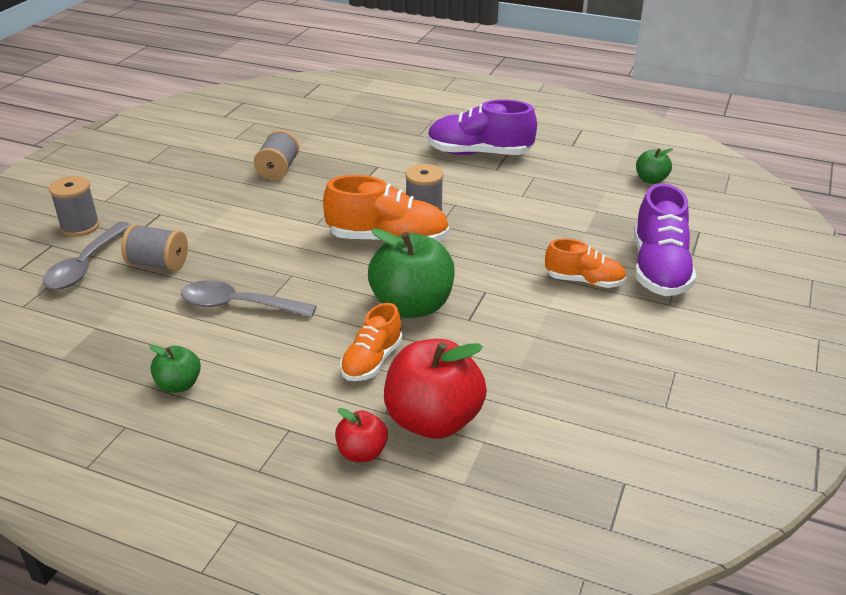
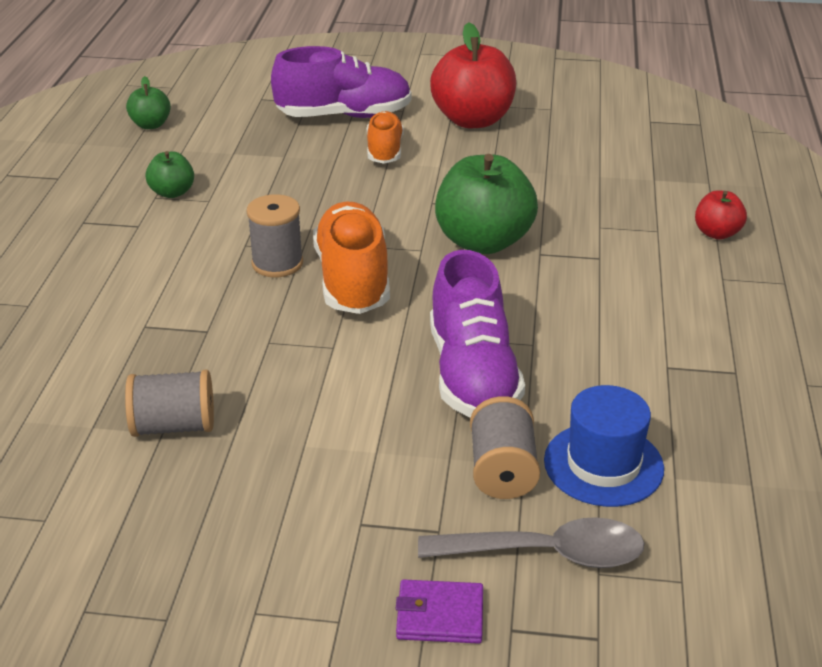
camera: 105 degrees left, 0 degrees up
(80, 226) = (440, 615): grey spool -> purple wallet
(130, 302) = (603, 464): none -> blue hat
(179, 385) = (720, 366): green apple -> green apple (172, 192)
(238, 305) = (553, 365): grey spoon -> none
(372, 361) = (591, 250): orange shoe -> none
(433, 420) = (648, 205): red apple -> red apple (473, 120)
(479, 153) = (90, 243): purple shoe -> purple shoe (472, 374)

